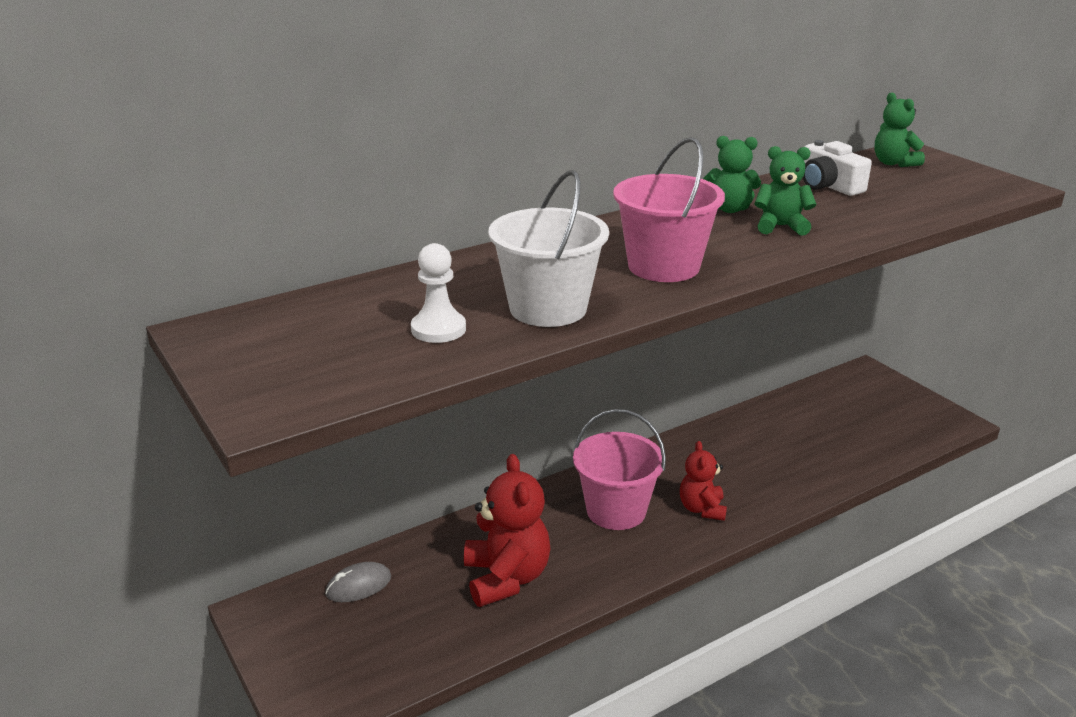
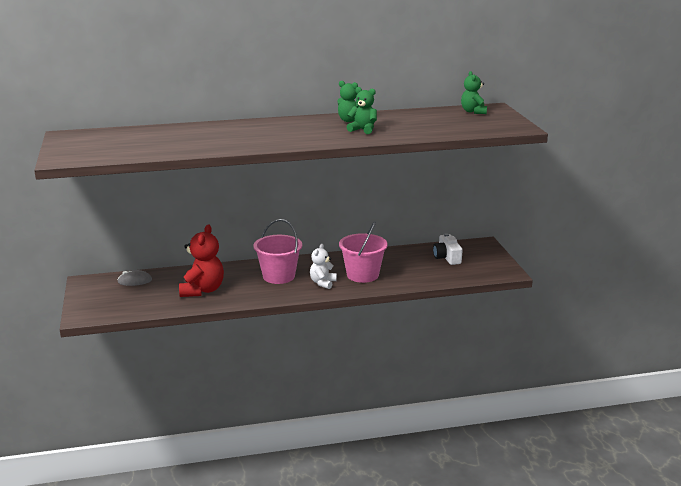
camera: 20 degrees right, 5 degrees down
(438, 329) = (154, 145): white pawn -> none
(548, 308) = (208, 145): white bucket -> none
(663, 266) = (281, 137): pink bucket -> pink bucket (362, 275)
(702, 509) = (322, 283): red teddy bear -> white teddy bear
(828, 185) = (418, 117): white camera -> white camera (447, 257)

